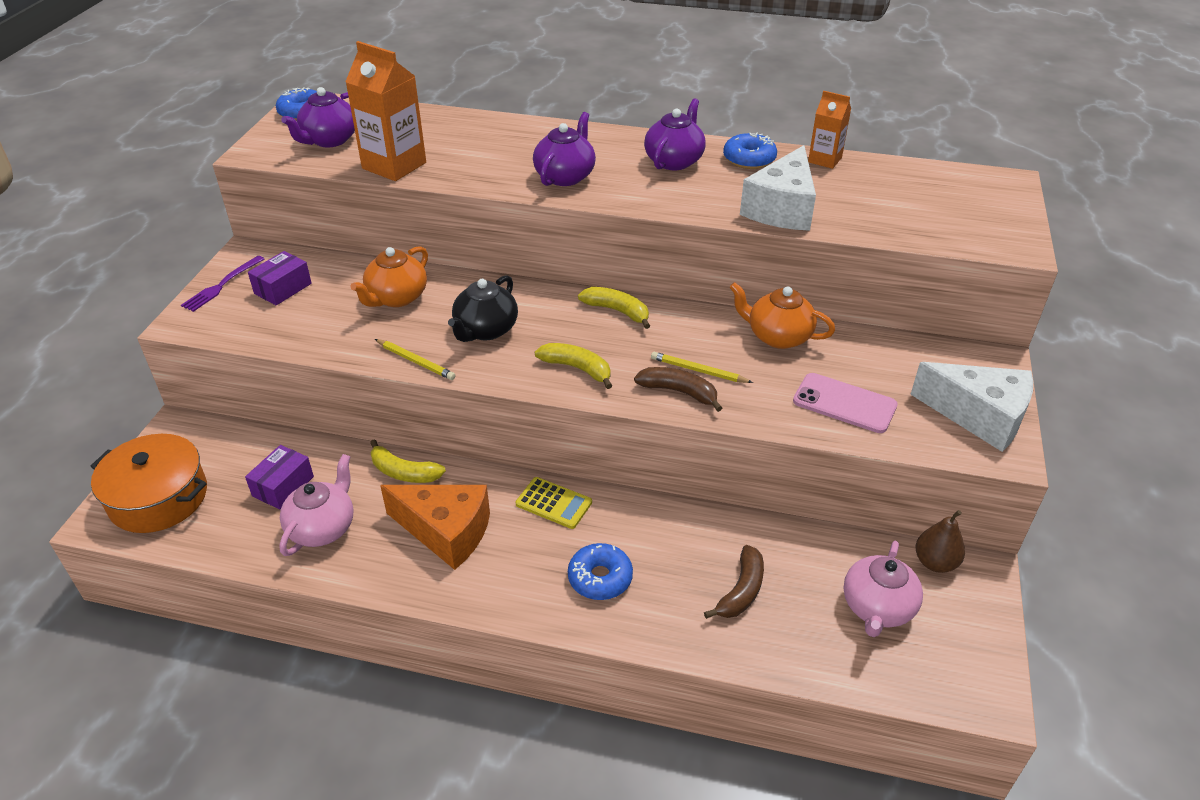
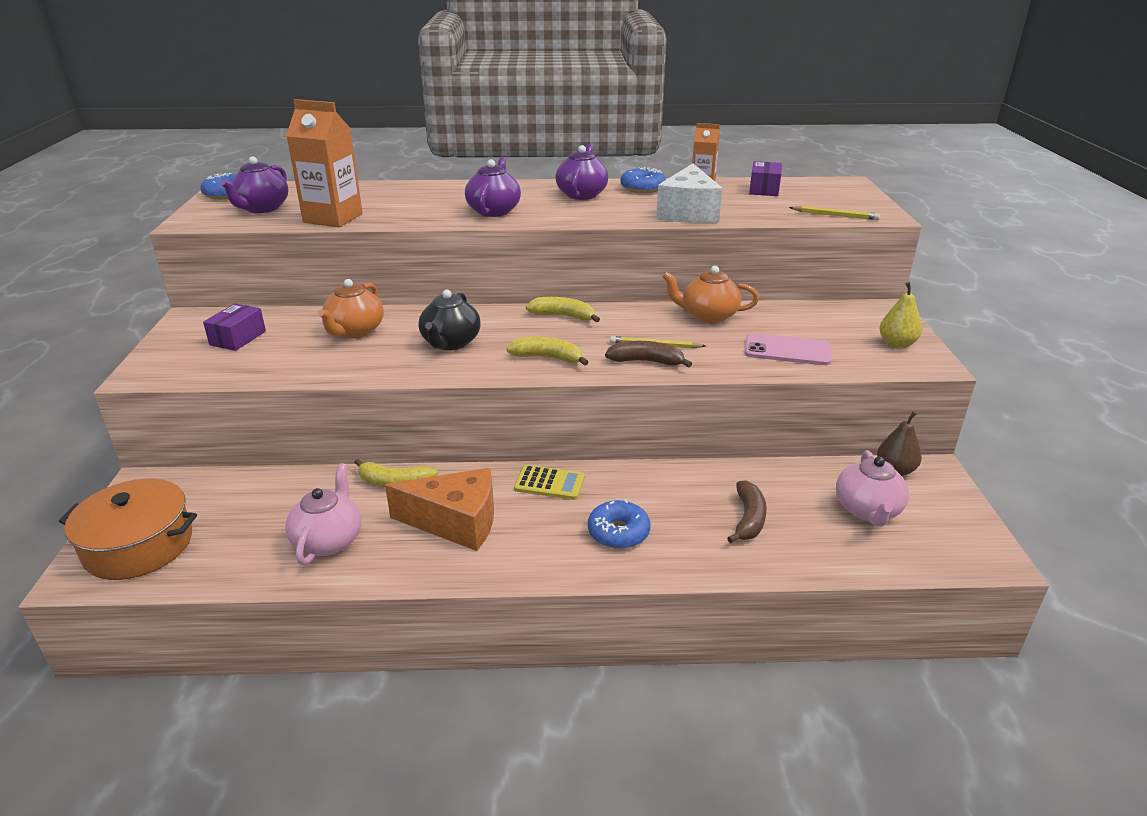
camera: 15 degrees left, 10 degrees down
(221, 286) = (172, 343): purple fork -> none
(283, 486) = (274, 514): purple box -> purple box (764, 189)
(416, 361) = (394, 372): yellow pencil -> yellow pencil (835, 215)
(979, 416) = (896, 344): white cheese -> yellow pear

